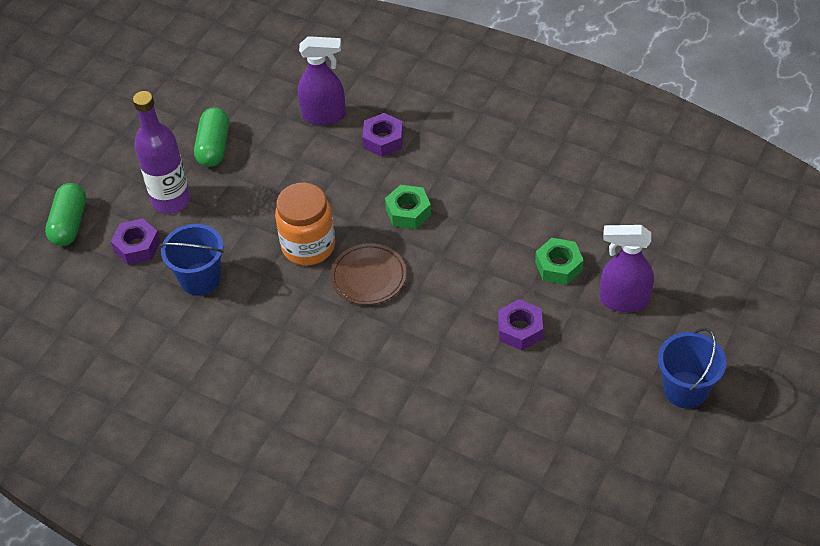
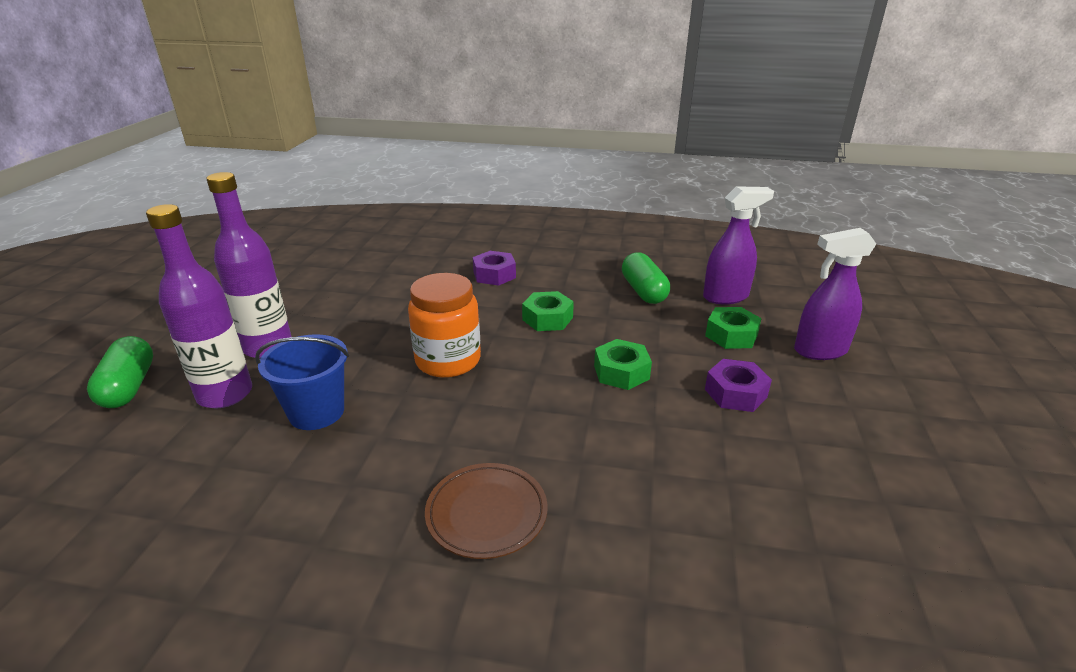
camera: 20 degrees left, 20 degrees down
(137, 246) = (225, 394): purple nut -> purple bottle
(214, 146) = (314, 300): green capsule -> green capsule (643, 291)
(324, 116) = (427, 267): purple spray bottle -> purple spray bottle (726, 297)
(368, 277) = (532, 376): brown plate -> brown plate (486, 513)
(441, 288) = (621, 372): none -> green nut
(685, 389) = (962, 414): blue bucket -> none

